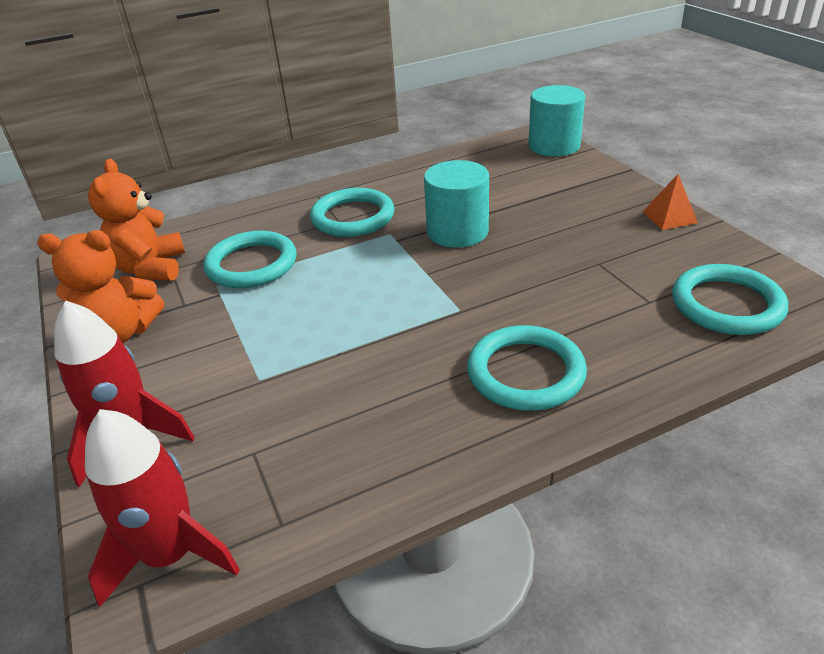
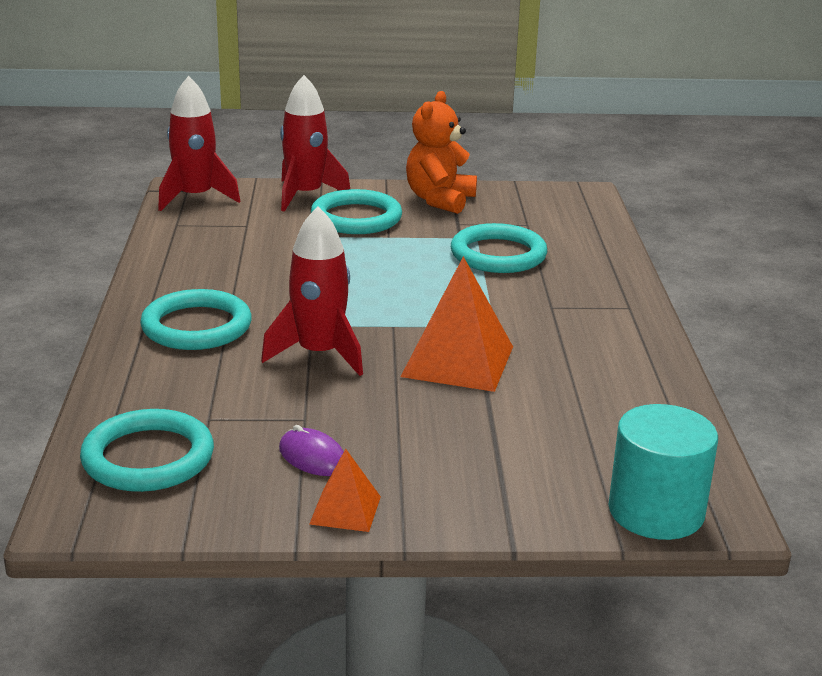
camera: 110 degrees right, 10 degrees down
(150, 268) = (536, 217): orange teddy bear -> none
(353, 217) = (551, 314): turquoise ring -> turquoise ring (356, 218)
(457, 232) = (458, 361): turquoise cylinder -> orange pyramid
(506, 289) = (319, 354): none -> red rocket
(636, 244) = (313, 457): none -> purple mouse

